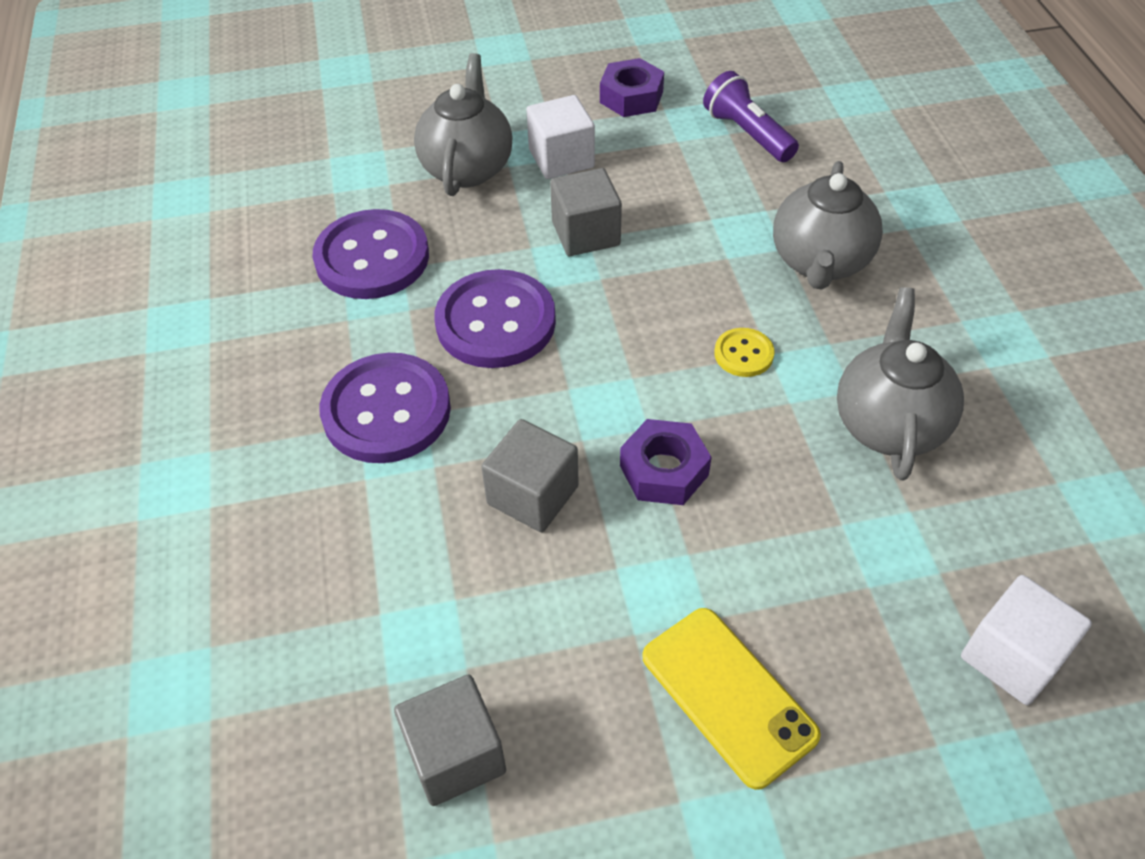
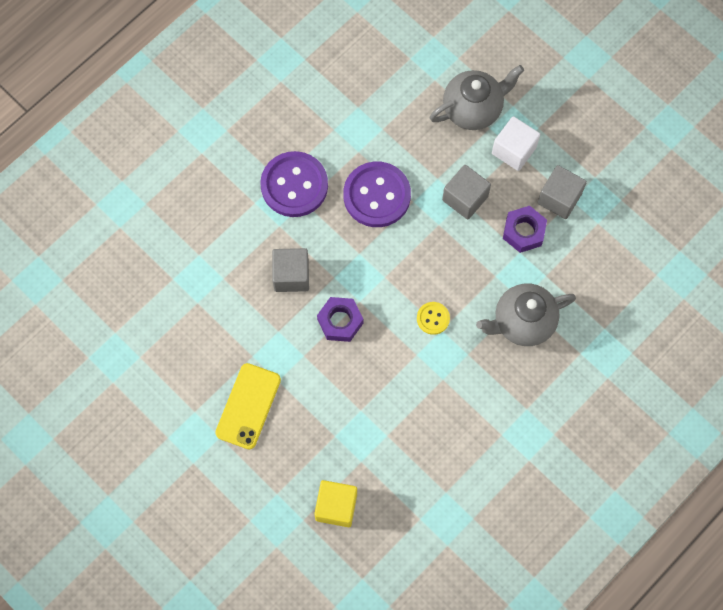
camera: 55 degrees right, 20 degrees up
(372, 258) = (378, 111): purple button -> none
(455, 755) = (161, 322): grey cube -> grey cube (559, 198)
(631, 97) = (593, 154): purple nut -> purple nut (524, 232)
(747, 134) = (603, 233): purple flashlight -> none
(889, 424) = (432, 404): grey teapot -> none
(1012, 657) = (336, 506): white cube -> yellow cube

